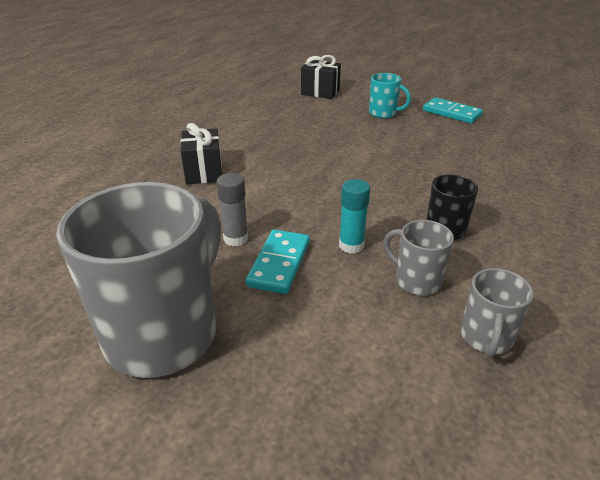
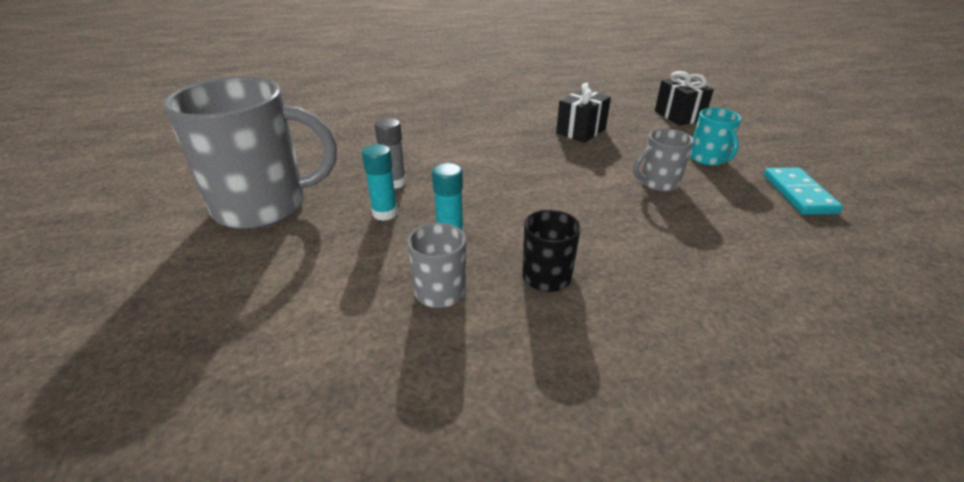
camera: 50 degrees right, 0 degrees up
(204, 172) = (462, 132): black gift -> black gift (581, 131)
(279, 264) = (385, 213): turquoise domino -> turquoise glue stick
(486, 338) = (396, 367): grey mug -> grey mug (658, 183)

